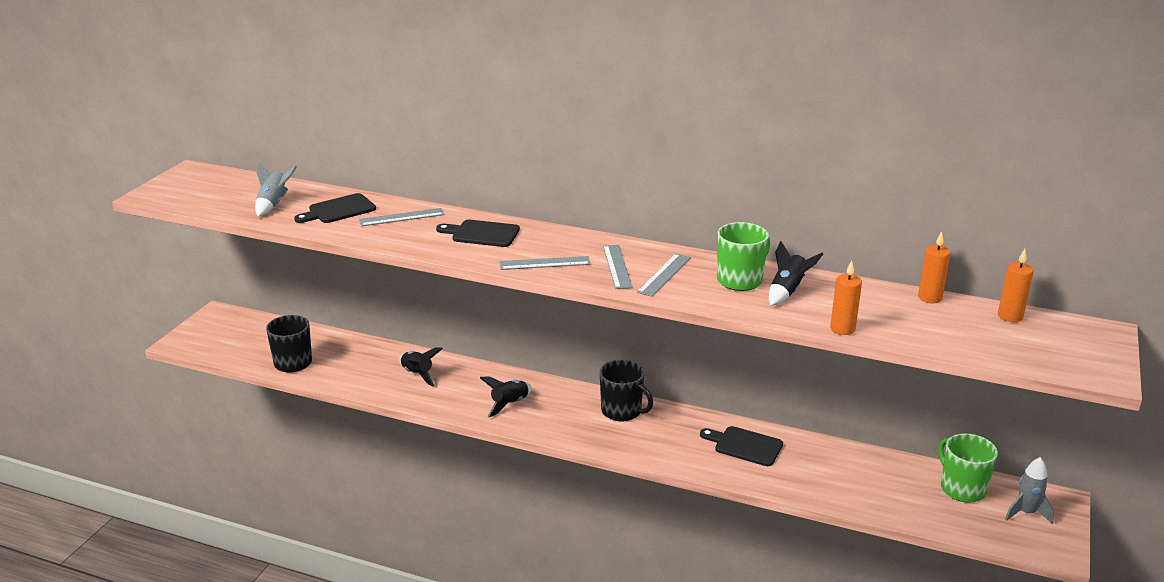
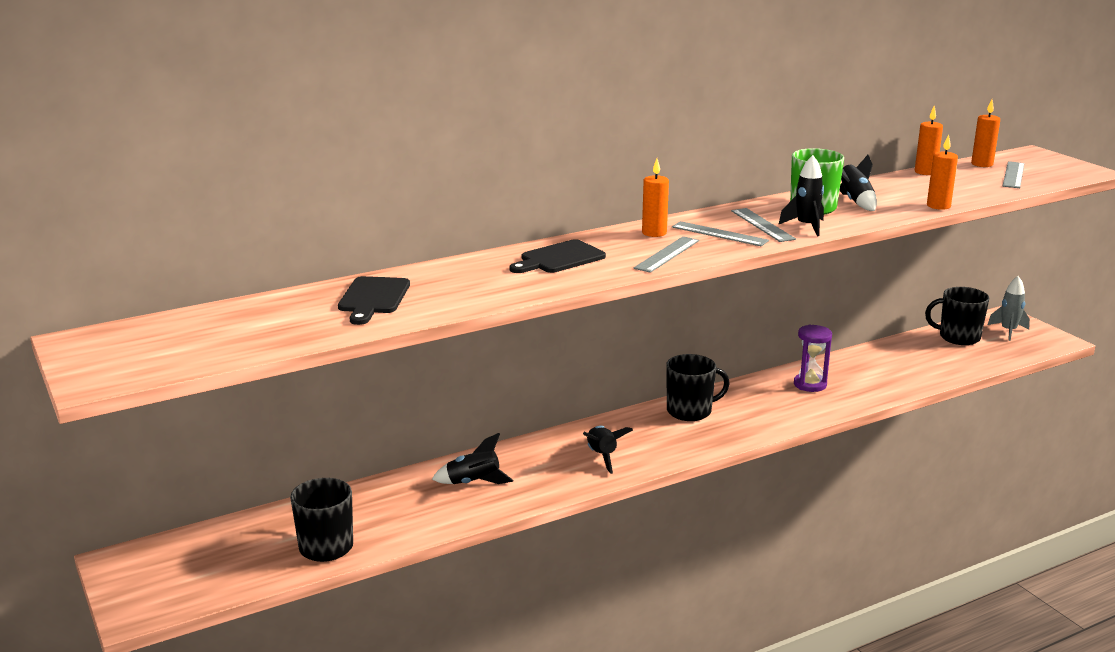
camera: 50 degrees left, 5 degrees down
(273, 204) = (286, 323): grey rocket -> none
(401, 217) = (452, 278): grey ruler -> grey ruler (1013, 175)
(581, 245) = (654, 233): none -> orange candle
(689, 291) = (806, 227): none -> black rocket
(745, 446) = (810, 384): black cutting board -> purple hourglass
(962, 488) = (958, 337): green mug -> black mug

